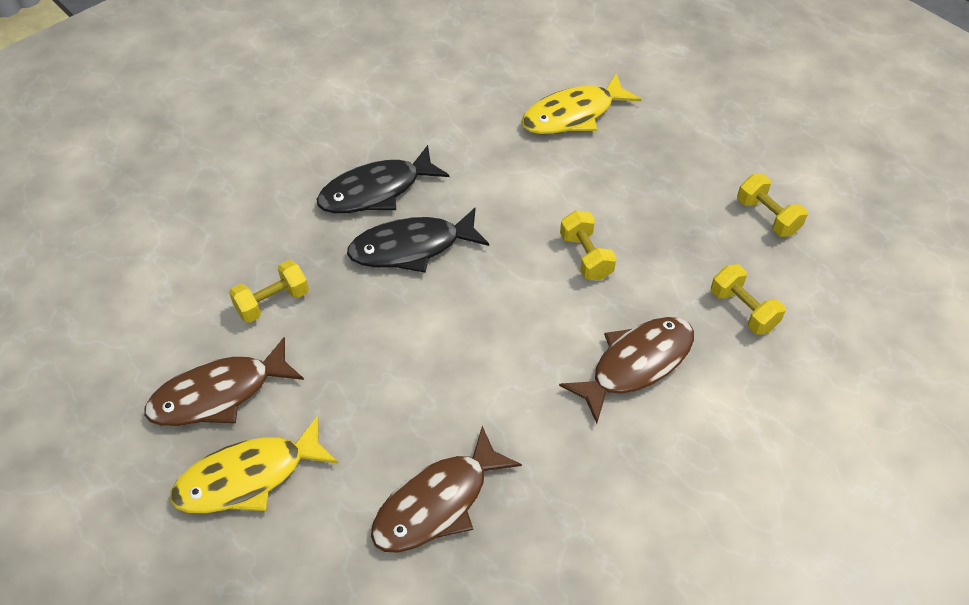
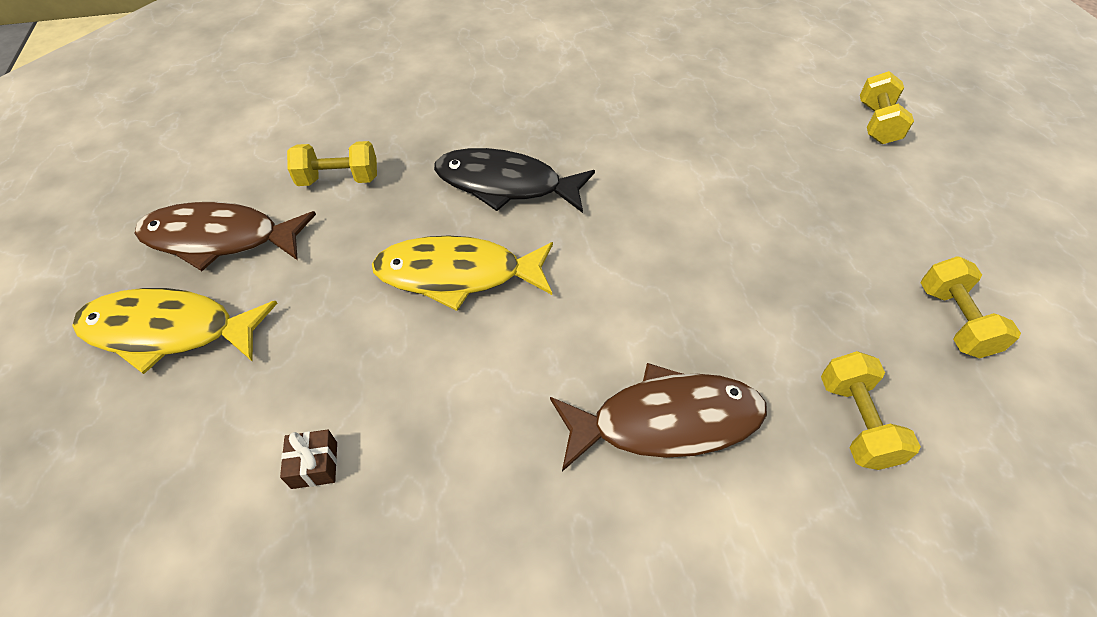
camera: 30 degrees right, 0 degrees up
(376, 191) = (513, 123): black fish -> none
(437, 503) = (314, 465): brown fish -> brown gift
(573, 115) = (766, 127): yellow fish -> yellow fish (458, 274)
(586, 256) = (685, 270): yellow dumbbell -> yellow dumbbell (877, 124)

